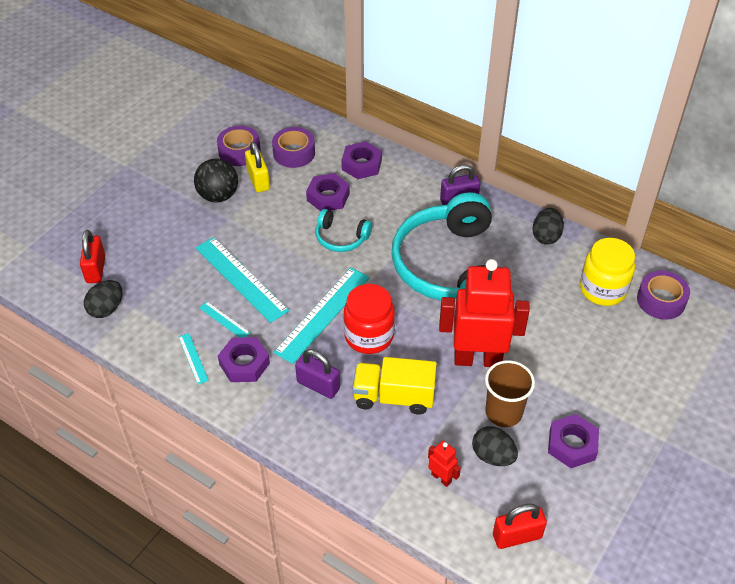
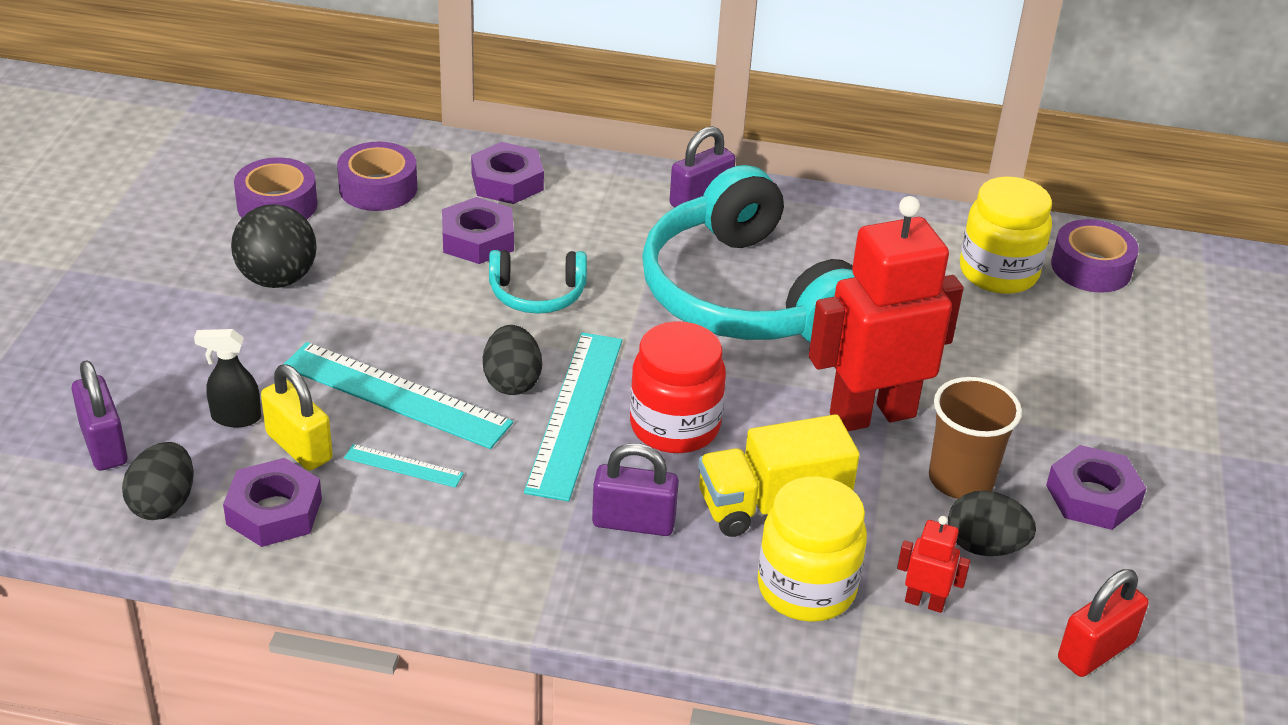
camera: 25 degrees left, 10 degrees down
(96, 269) = (104, 445): red padlock -> purple padlock
(160, 270) = (235, 417): none -> black spray bottle
(193, 358) = (380, 540): turquoise ruler -> none
(244, 363) = (481, 524): purple nut -> purple nut (274, 511)
(258, 180) = (338, 240): yellow padlock -> yellow padlock (299, 447)
(384, 450) = (806, 588): none -> yellow jar
(546, 236) = (867, 220): black egg -> black egg (512, 382)

